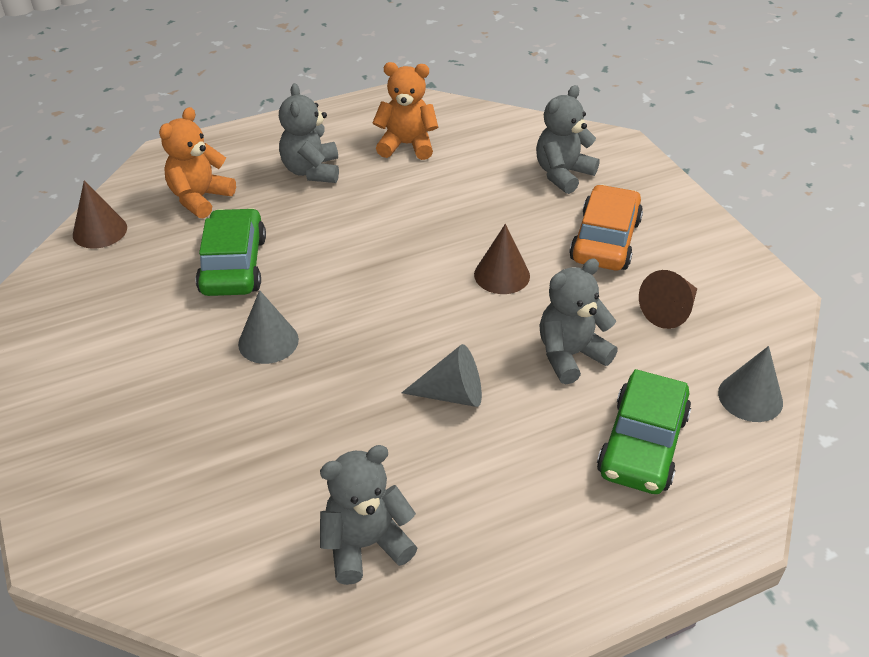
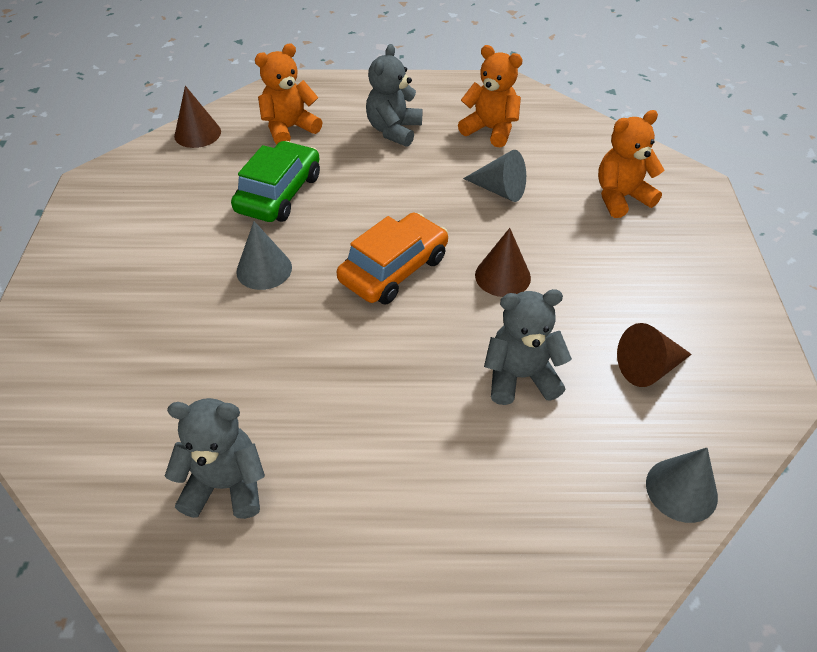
camera: 25 degrees right, 5 degrees up
(452, 394) = (387, 374): grey cone -> grey cone (500, 190)
(562, 174) = (621, 197): grey teddy bear -> orange teddy bear
(605, 240) = (624, 274): orange car -> orange car (394, 269)
(642, 444) = (537, 494): green car -> none

